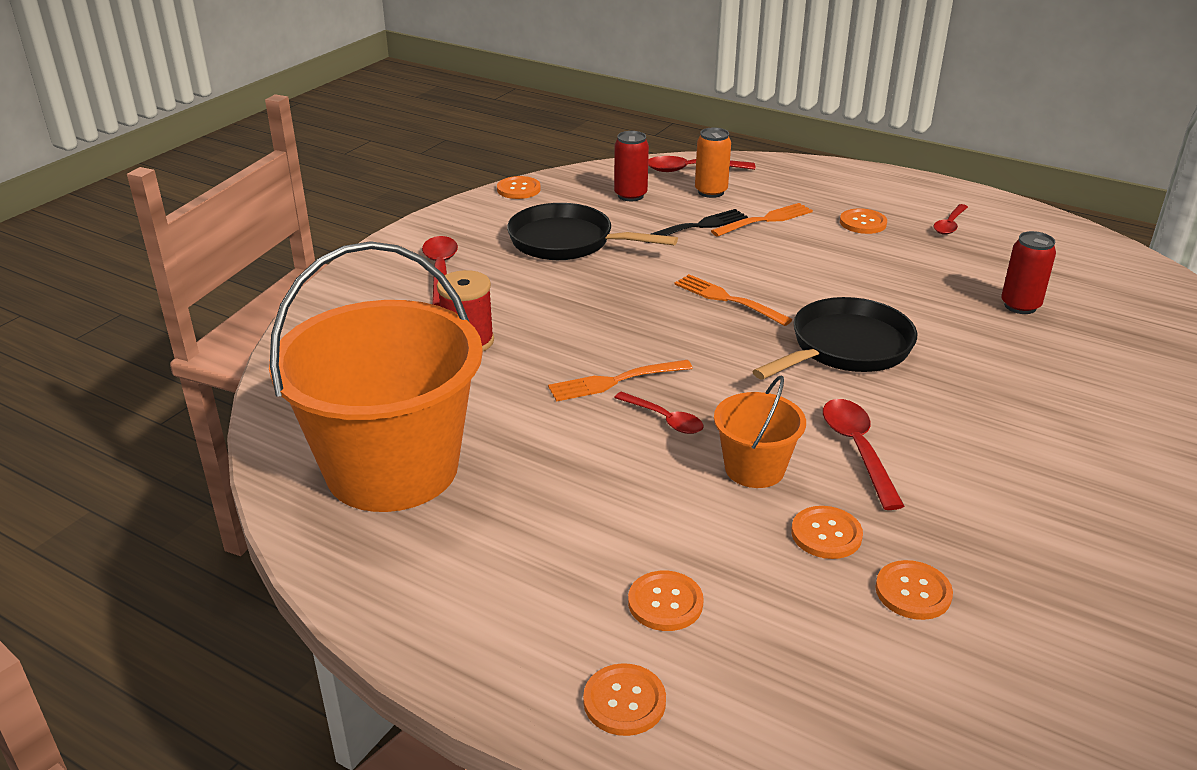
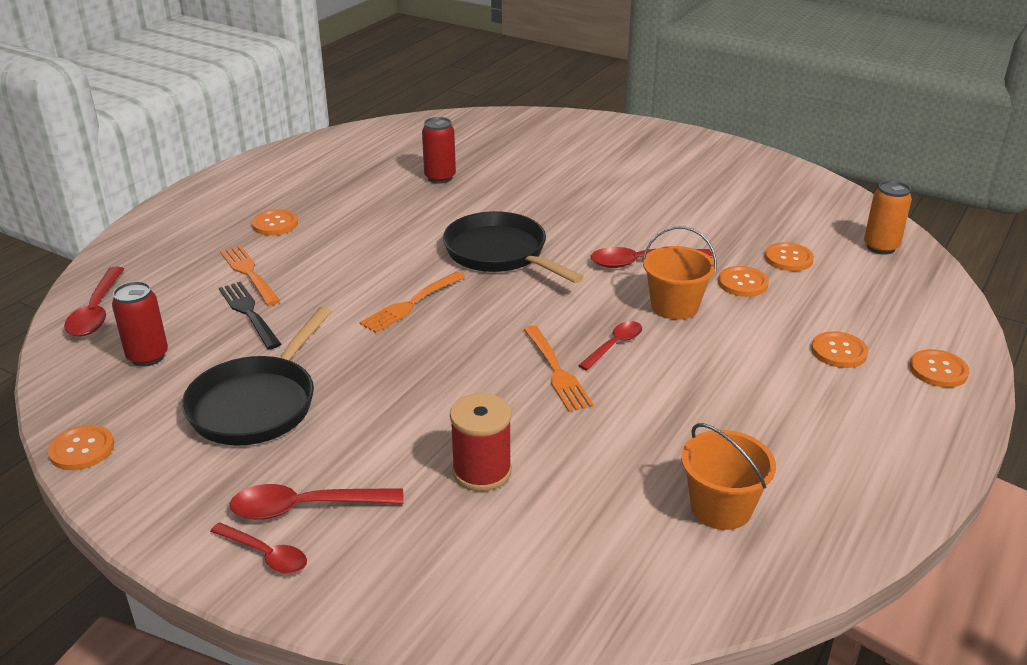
camera: 90 degrees left, 0 degrees up
(392, 468) = (721, 508): orange bucket -> orange bucket, size x0.46
(711, 192) = (165, 302): orange can -> orange can (880, 247)
(950, 224) = (293, 186): red spoon -> red spoon (265, 554)

